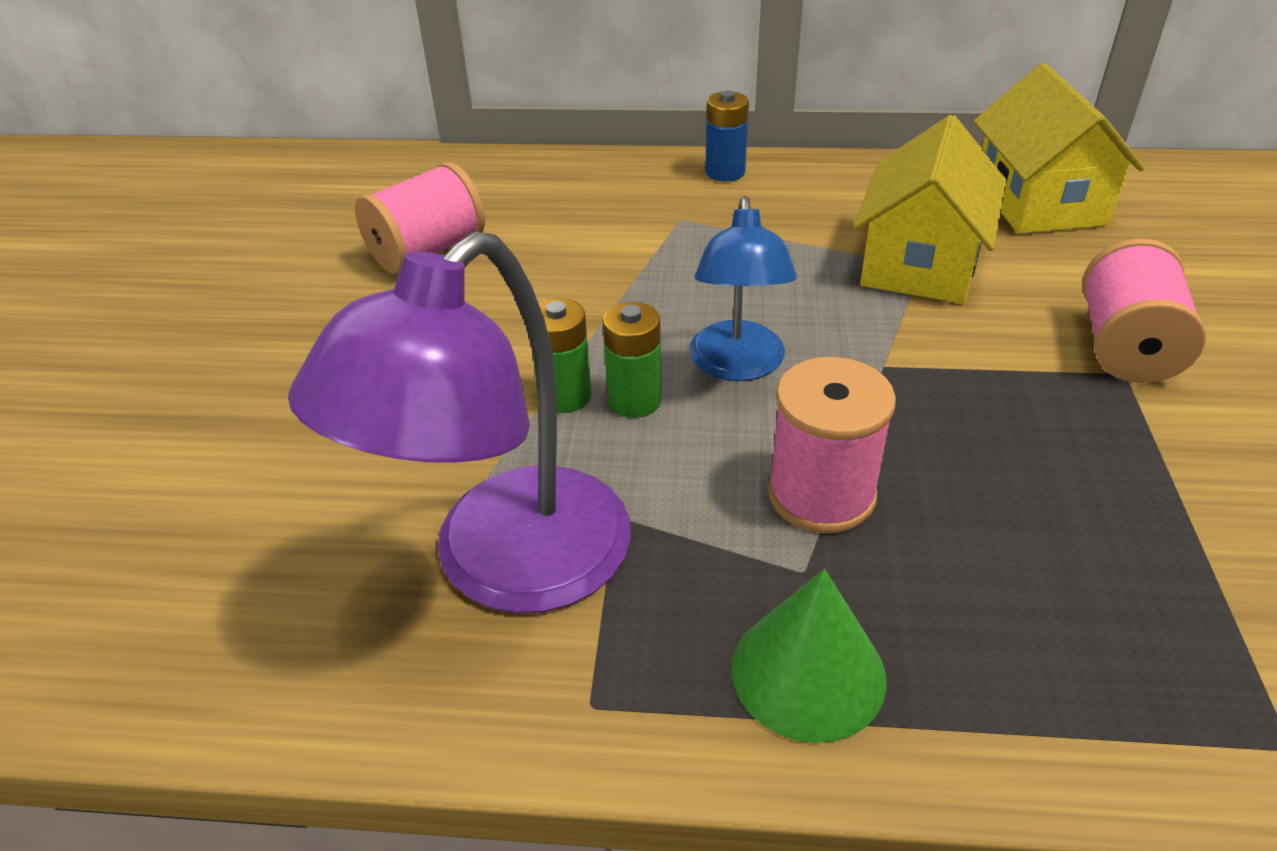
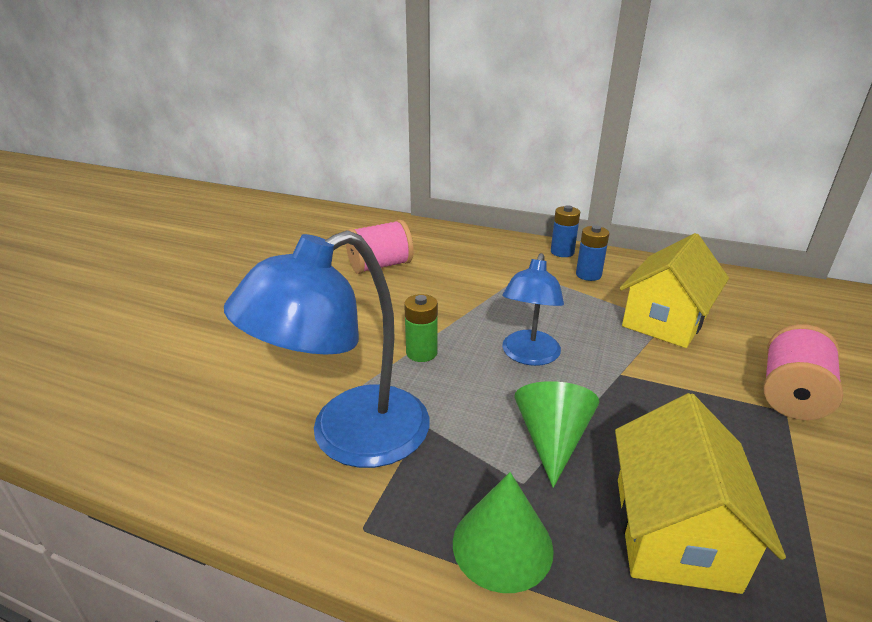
camera: 15 degrees right, 10 degrees down
(505, 566) = (349, 437): purple lamp -> blue lamp
(634, 400) = (460, 363): green battery -> none
(780, 206) = (588, 275): none -> blue battery
(821, 494) = (552, 440): pink spool -> green cone
(1038, 202) = (757, 299): yellow house -> yellow house (673, 531)

